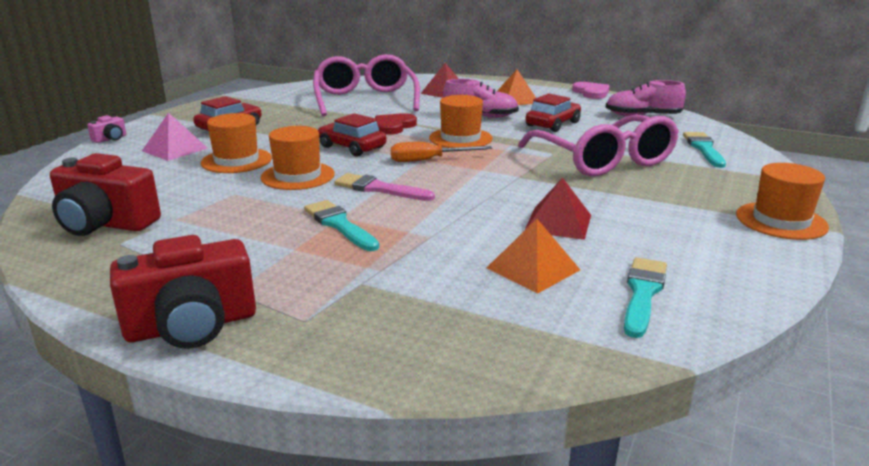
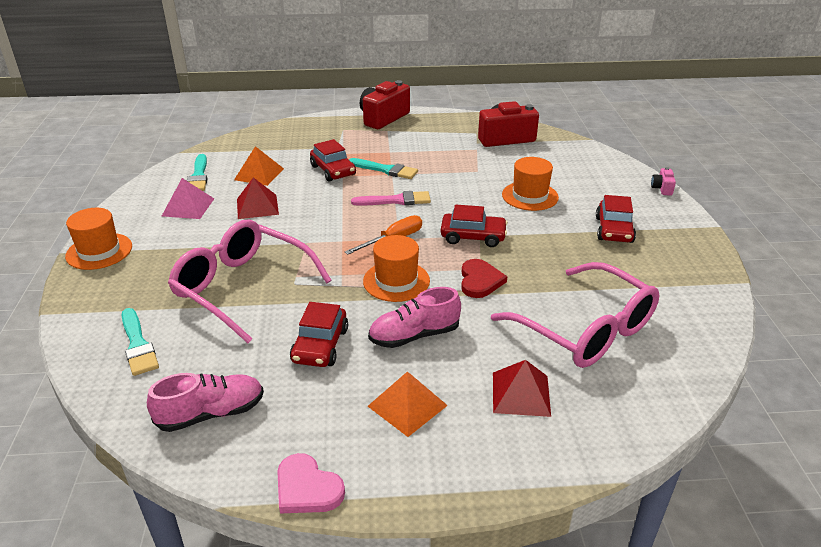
camera: 150 degrees right, 10 degrees up
(174, 149) = (594, 193): pink pyramid -> pink pyramid (188, 207)
(298, 176) = (464, 195): orange hat -> none
(413, 243) = (333, 170): none -> red car

